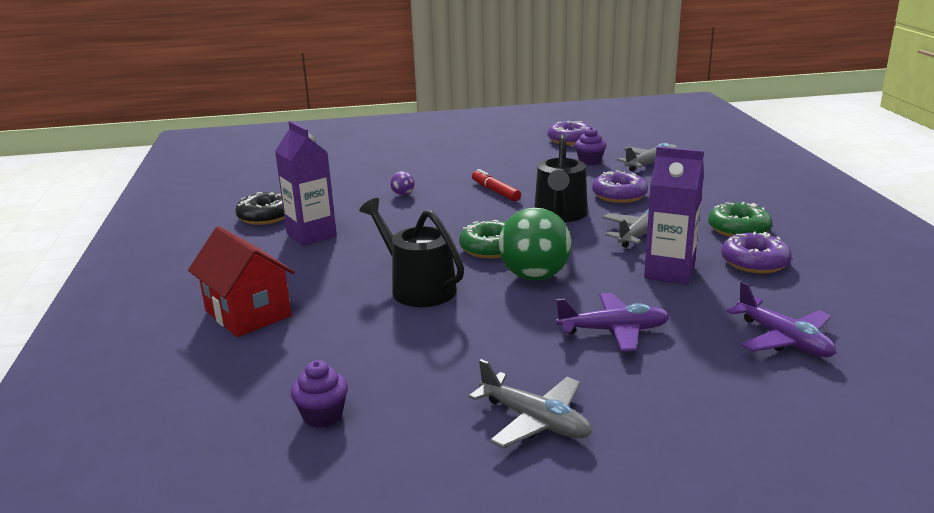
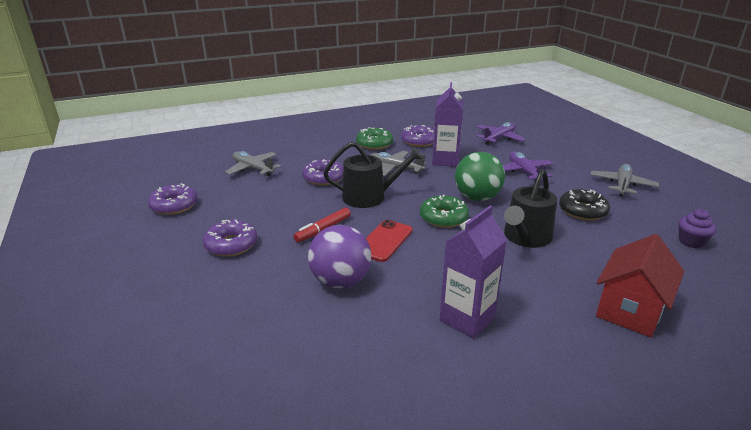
camera: 105 degrees left, 5 degrees up
(265, 216) = (434, 375): black donut -> black donut (582, 211)
(403, 194) = (340, 281): purple ball -> purple ball, size x2.36
(457, 215) = (384, 241): none -> red phone
(487, 160) = (231, 245): none -> purple donut
(590, 162) = (243, 193): purple cupcake -> none

